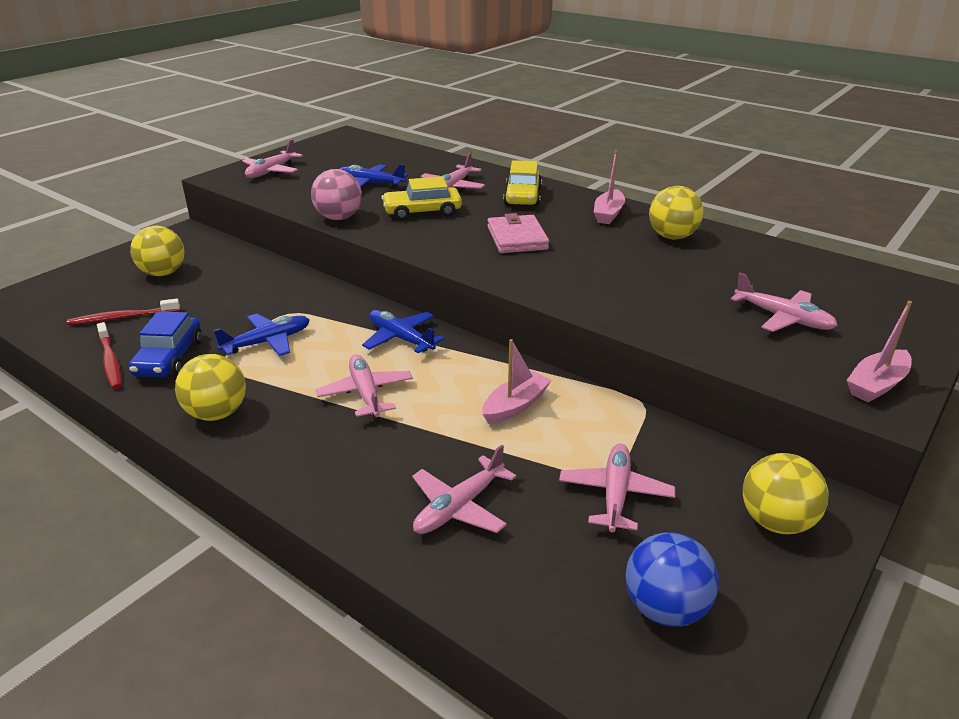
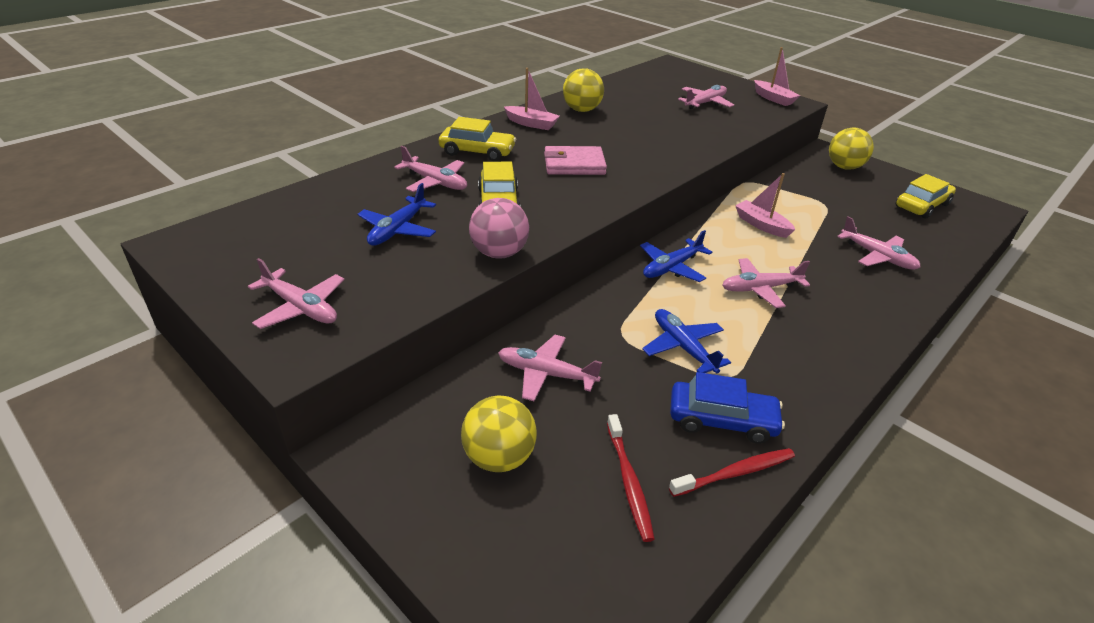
camera: 85 degrees left, 5 degrees up
(217, 413) = (811, 373): yellow ball -> none
(615, 494) = (841, 204): pink plane -> pink plane (546, 374)
(665, 608) = (922, 205): blue ball -> yellow car

